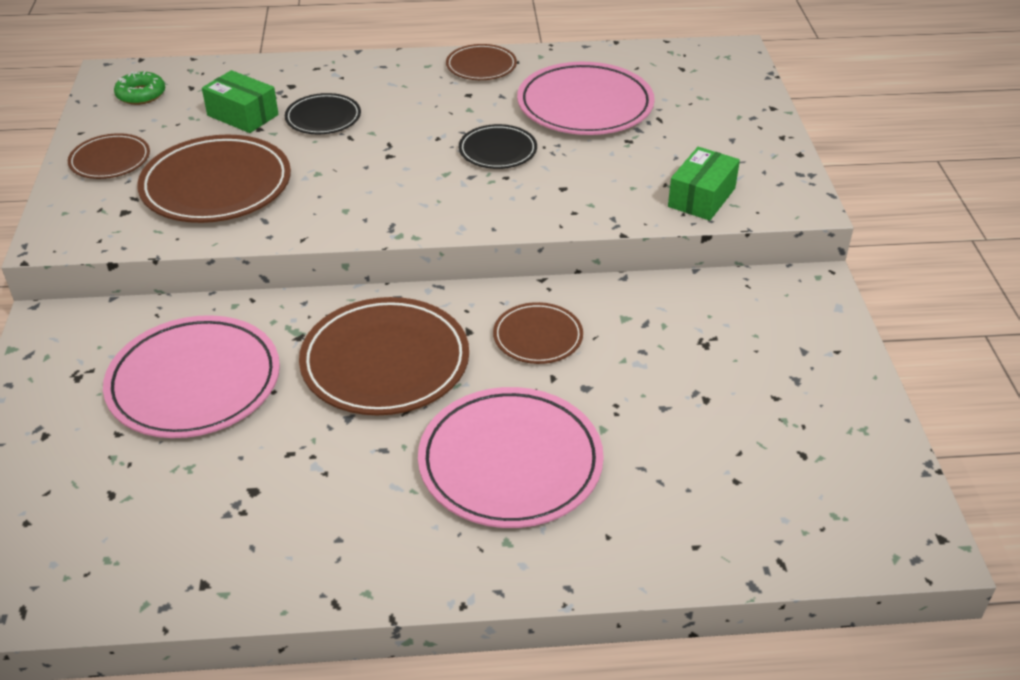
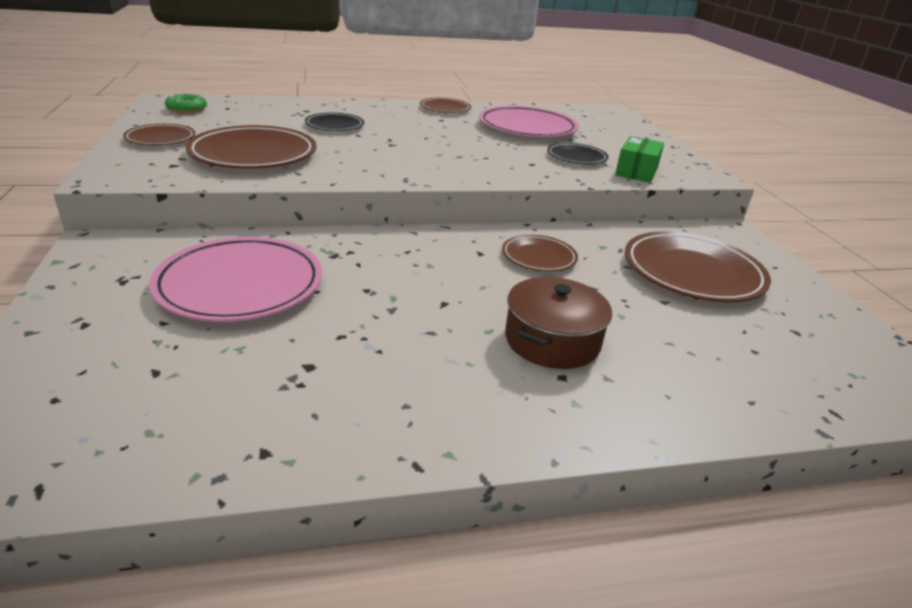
camera: 10 degrees left, 10 degrees down
(243, 115) = (270, 122): green box -> none
(385, 362) = (415, 272): brown plate -> brown plate (692, 272)
(498, 151) = (474, 145): black plate -> black plate (576, 157)
(510, 463) = (552, 340): pink plate -> brown pot

